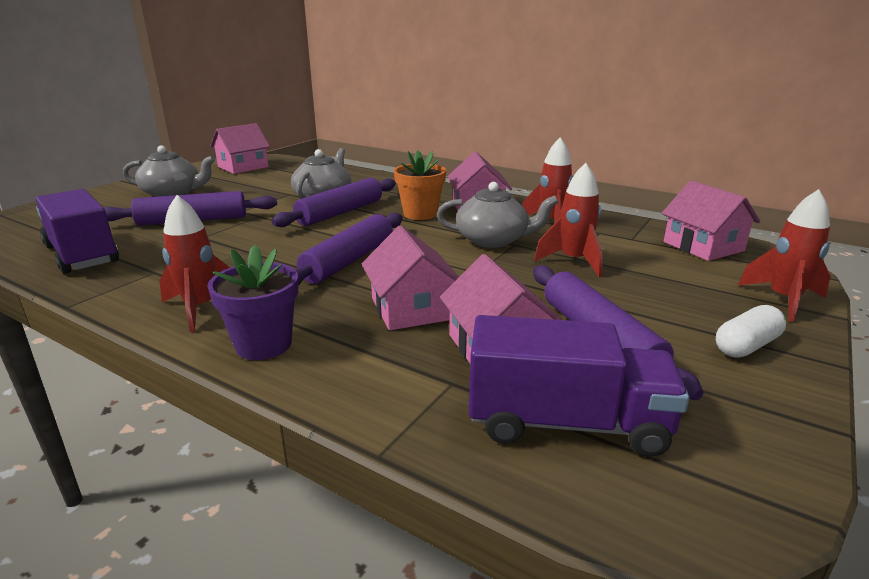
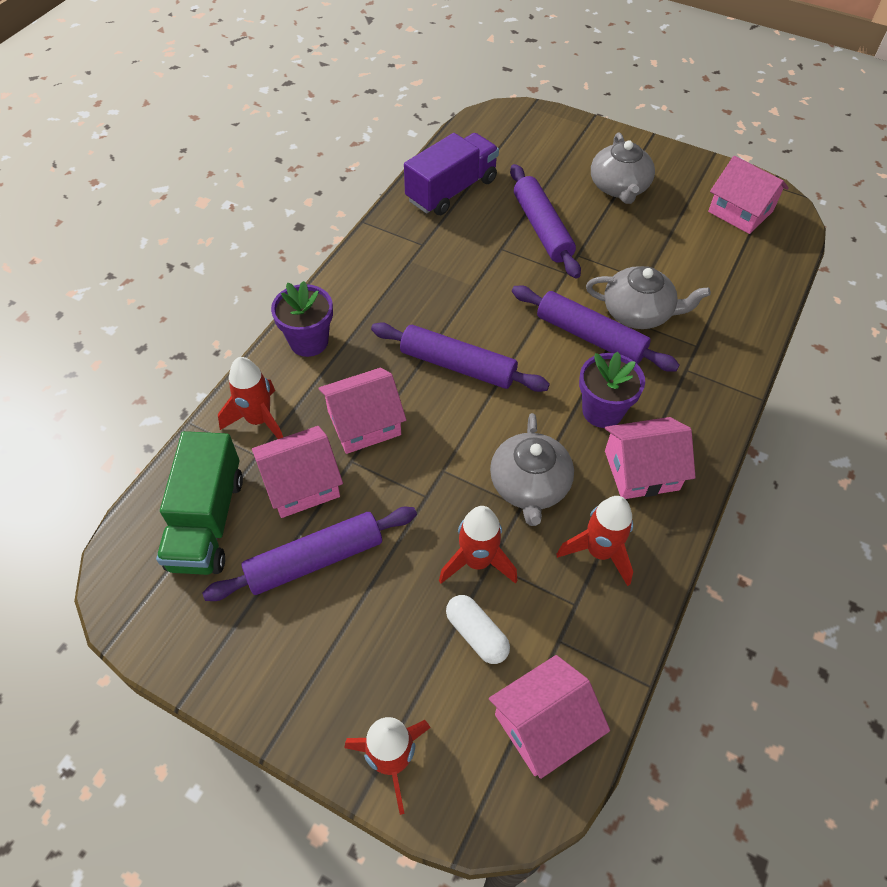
camera: 85 degrees right, 30 degrees up
(200, 308) = (361, 292): red rocket -> red rocket (259, 420)
(420, 214) = (602, 411): orange flower pot -> purple flower pot
(566, 423) = (207, 521): purple truck -> green truck
(746, 346) = (300, 681): white capsule -> white capsule (476, 634)

